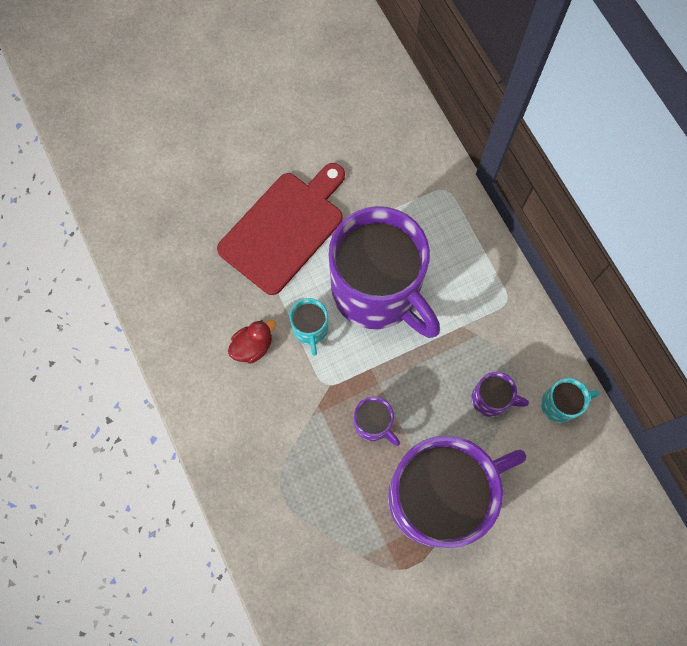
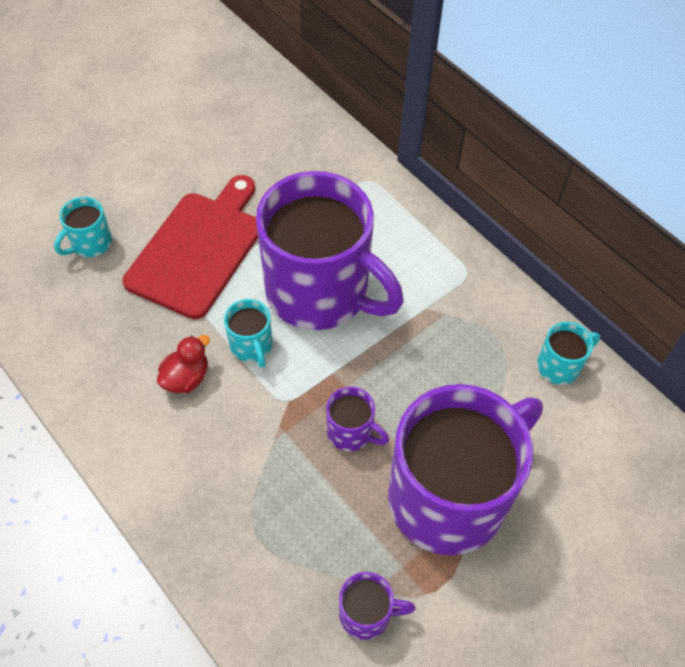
camera: 15 degrees left, 15 degrees down
(197, 204) = (90, 243): none -> turquoise mug
(491, 399) = (480, 376): purple mug -> purple mug (367, 614)

